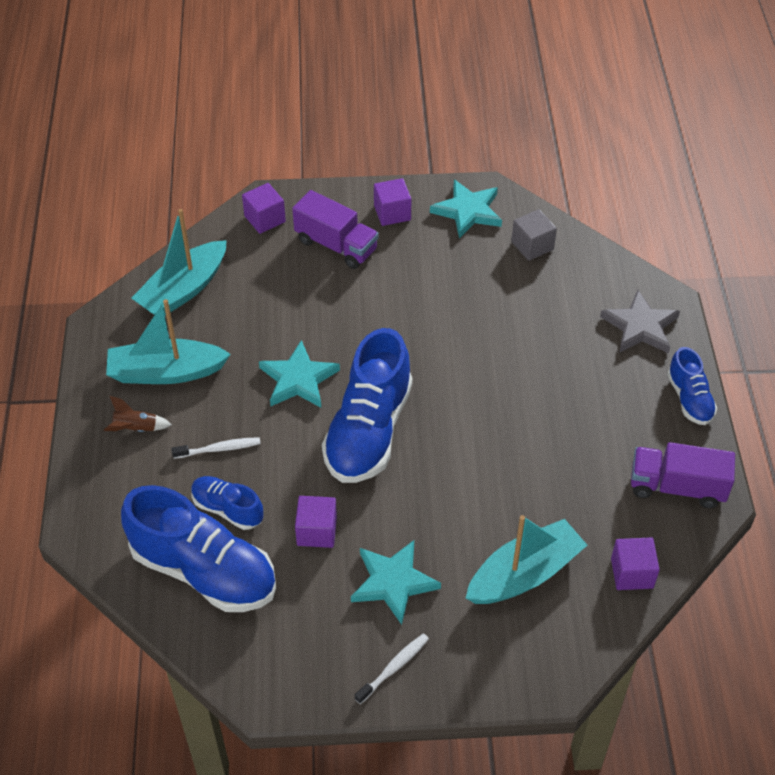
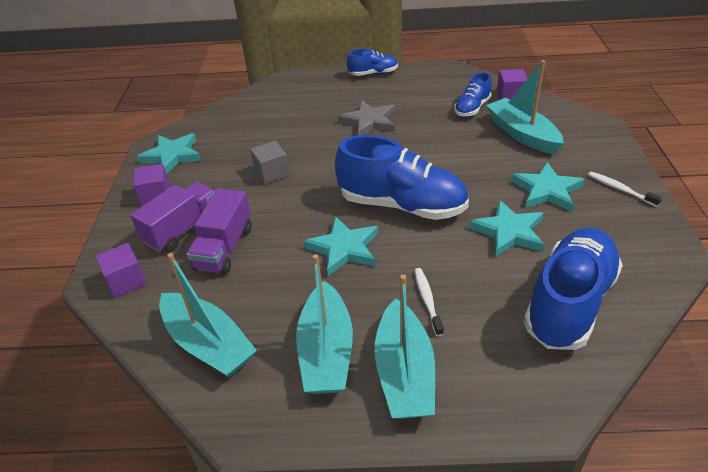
camera: 85 degrees left, 10 degrees down
(136, 428) = (404, 372): brown rocket -> turquoise boat
(227, 509) = (497, 290): blue shoe -> blue shoe (472, 108)
(317, 531) = (509, 232): purple cube -> turquoise star
(532, 246) = (222, 127): grey cube -> grey cube (271, 173)
(640, 327) = (311, 87): grey star -> grey star (369, 122)
(677, 487) = (442, 80): purple truck -> purple truck (224, 248)

